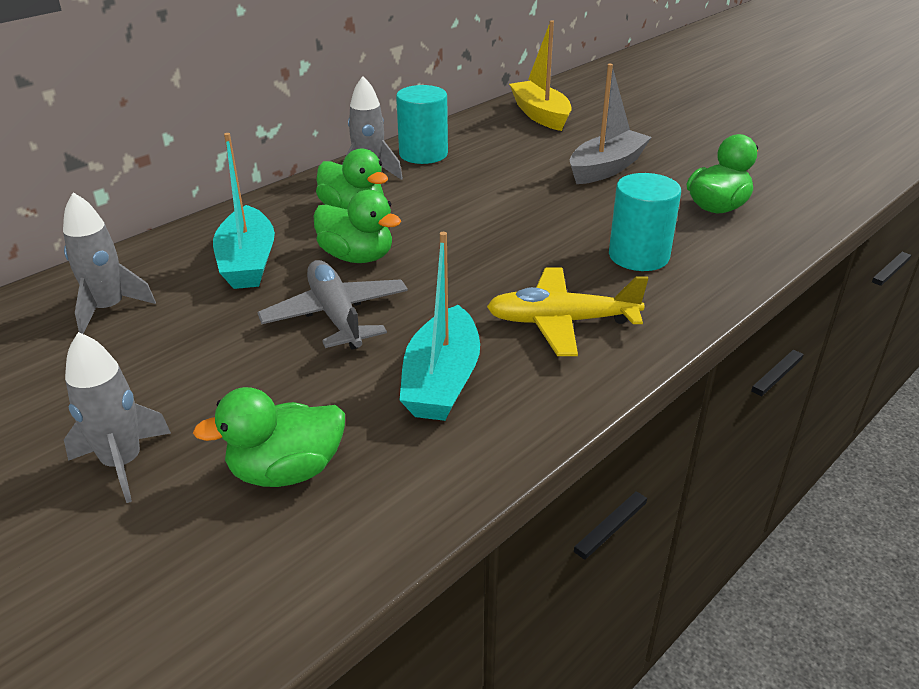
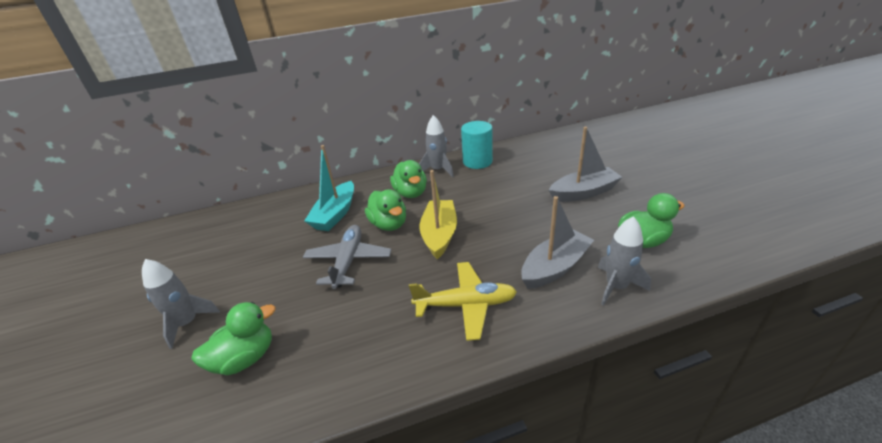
camera: 30 degrees right, 0 degrees up
(109, 309) = (257, 227): grey rocket -> grey rocket (616, 287)
(286, 471) = (245, 358): green duck -> green duck turned 135 degrees clockwise
(442, 381) = (365, 326): turquoise boat -> none
(540, 115) = (569, 145): yellow boat -> yellow boat (439, 234)
(561, 322) = (466, 305): yellow plane -> yellow plane turned 150 degrees clockwise
(638, 256) = (555, 267): turquoise cylinder -> grey boat

